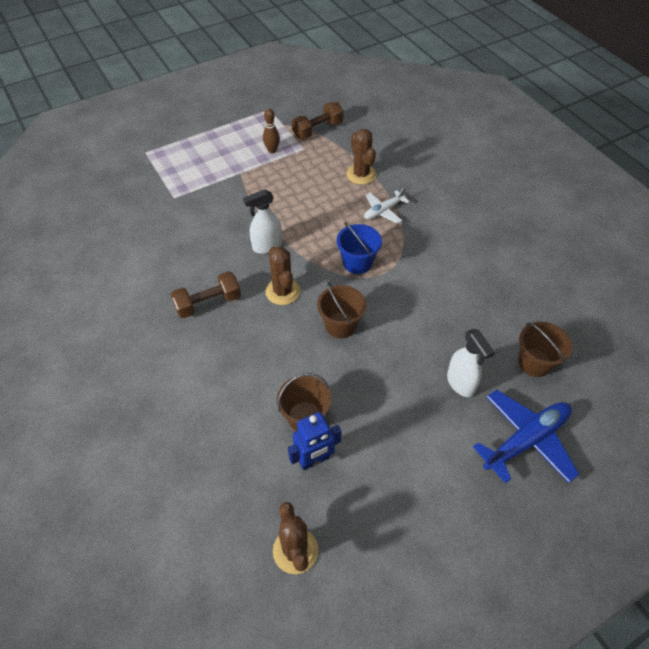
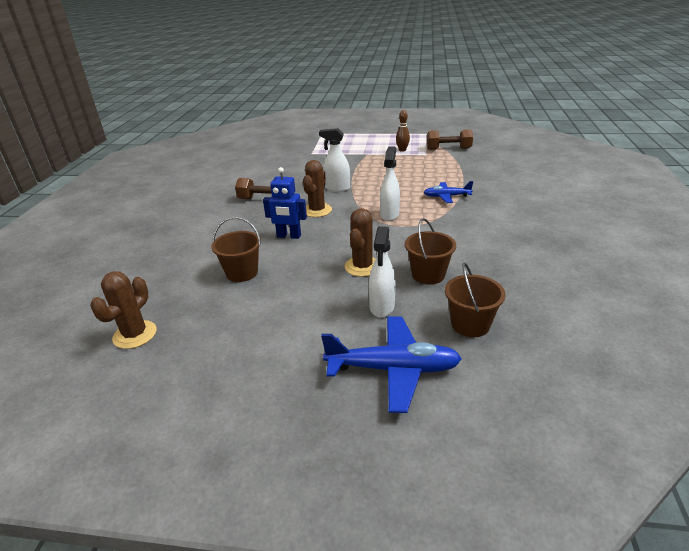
camera: 40 degrees right, 20 degrees down
(314, 460) = (215, 296): blue robot -> blue robot (289, 236)
(340, 325) = (332, 239): brown bucket -> brown bucket (428, 275)
(357, 263) = (389, 214): blue bucket -> white spray bottle
(361, 174) = (453, 175): brown cactus -> brown cactus (362, 266)
(383, 211) = (446, 196): white plane -> blue plane

